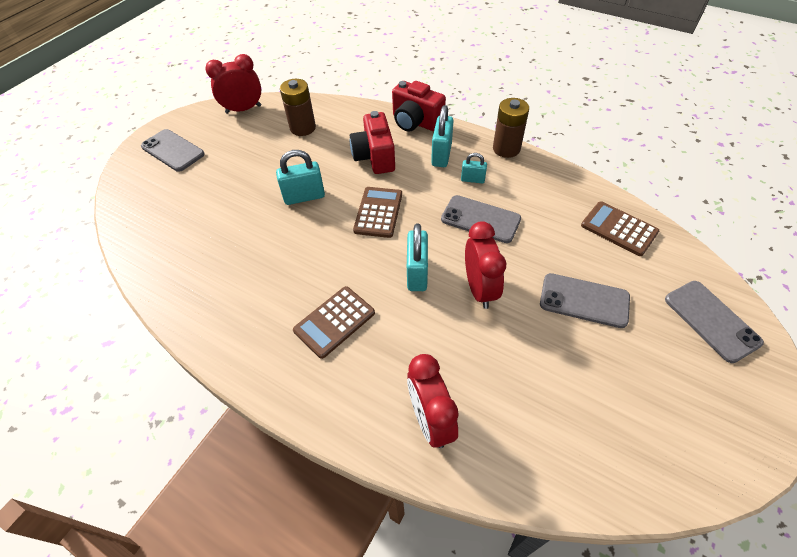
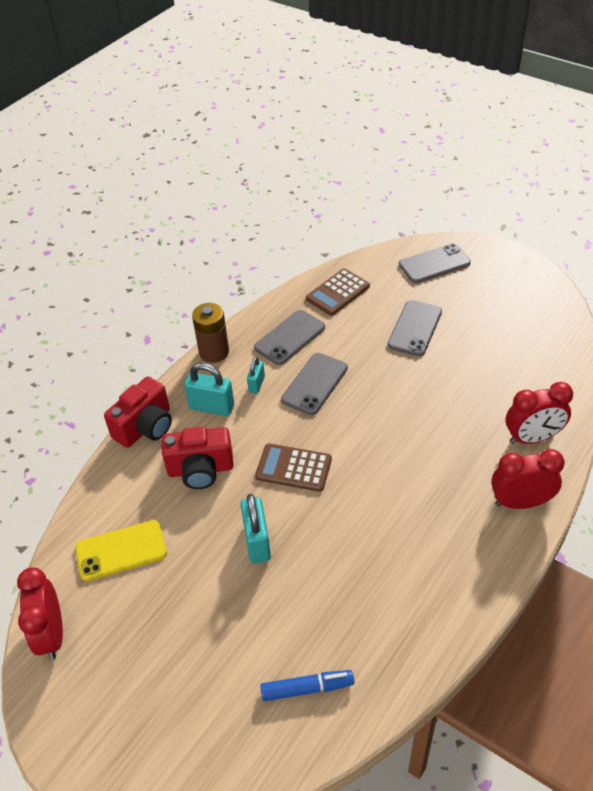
camera: 85 degrees left, 5 degrees down
(173, 150) = (126, 726): grey phone -> grey phone (289, 337)
(174, 236) = (307, 688): none -> blue marker
(303, 128) = (121, 550): brown battery -> yellow phone
(334, 322) = (437, 507): brown calculator -> none
(417, 273) = (381, 438): turquoise padlock -> none
(479, 289) = (401, 393): red clock -> red clock (520, 502)

